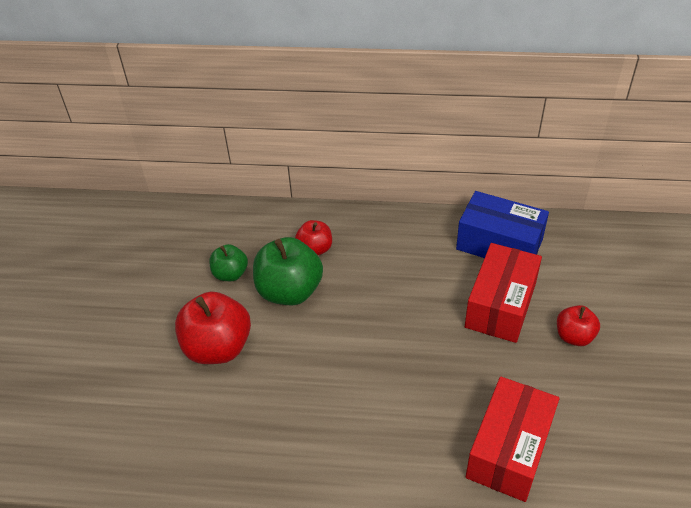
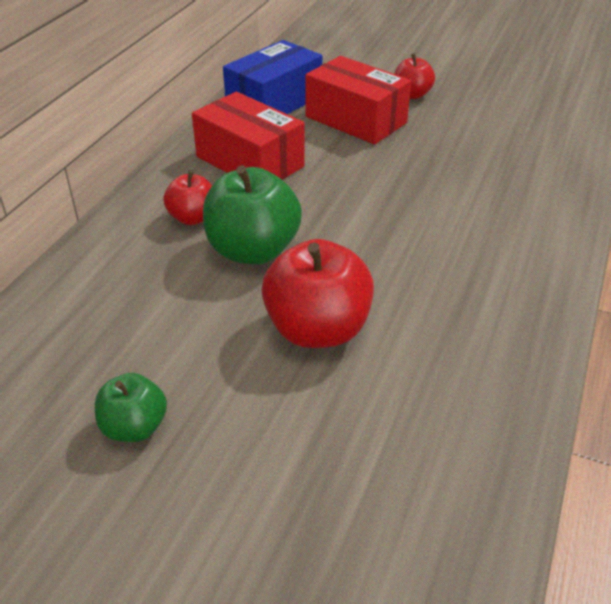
camera: 75 degrees left, 5 degrees down
(230, 274) = (185, 299): green apple -> green apple (134, 427)
(509, 450) = (528, 154): red box -> red box (250, 161)

